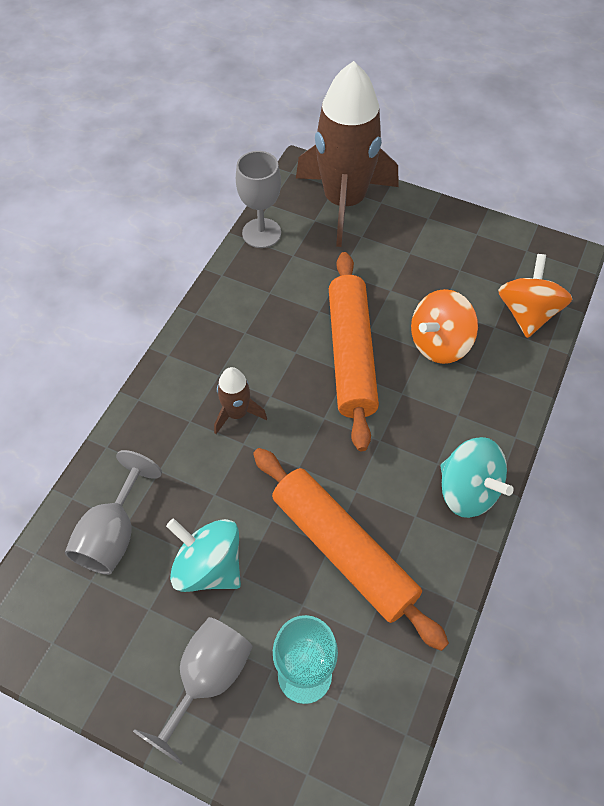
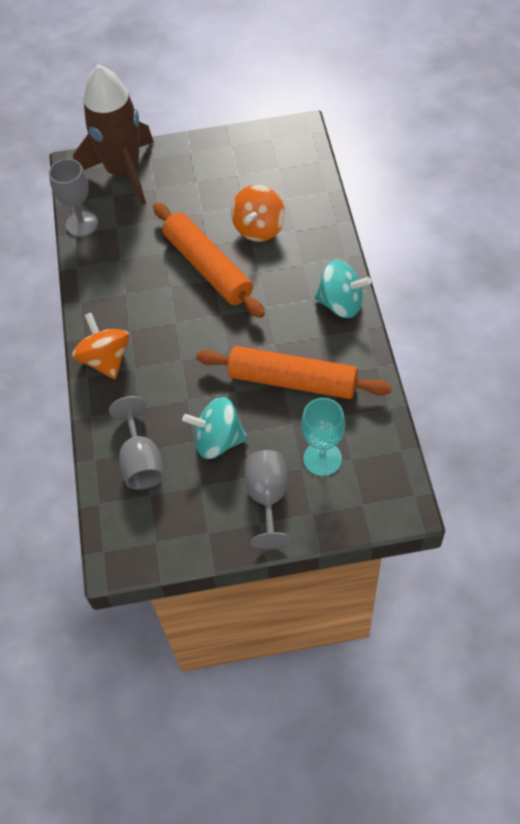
camera: 30 degrees left, 0 degrees up
(237, 413) = (162, 345): brown rocket -> none
(527, 313) = (300, 179): orange spinning top -> orange spinning top (106, 359)

